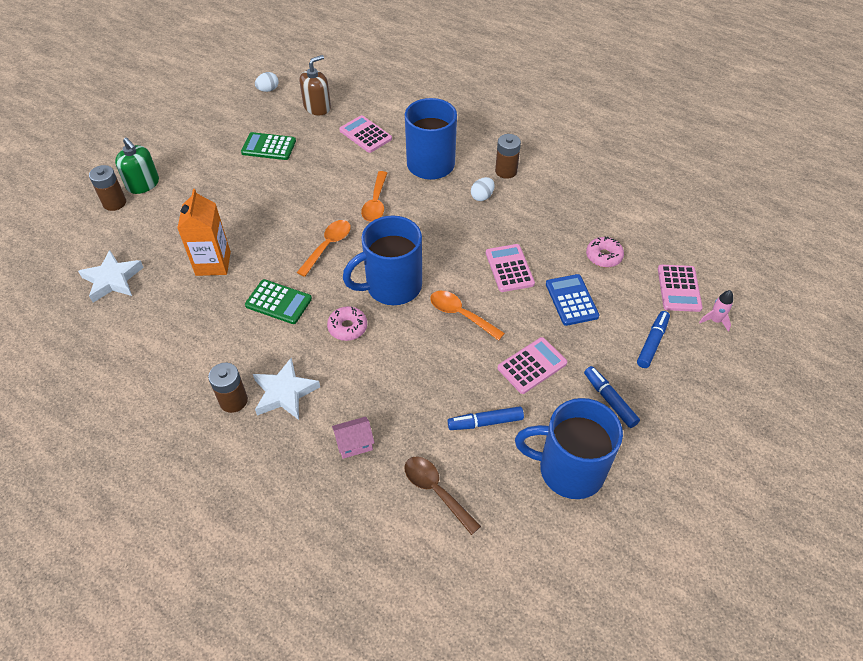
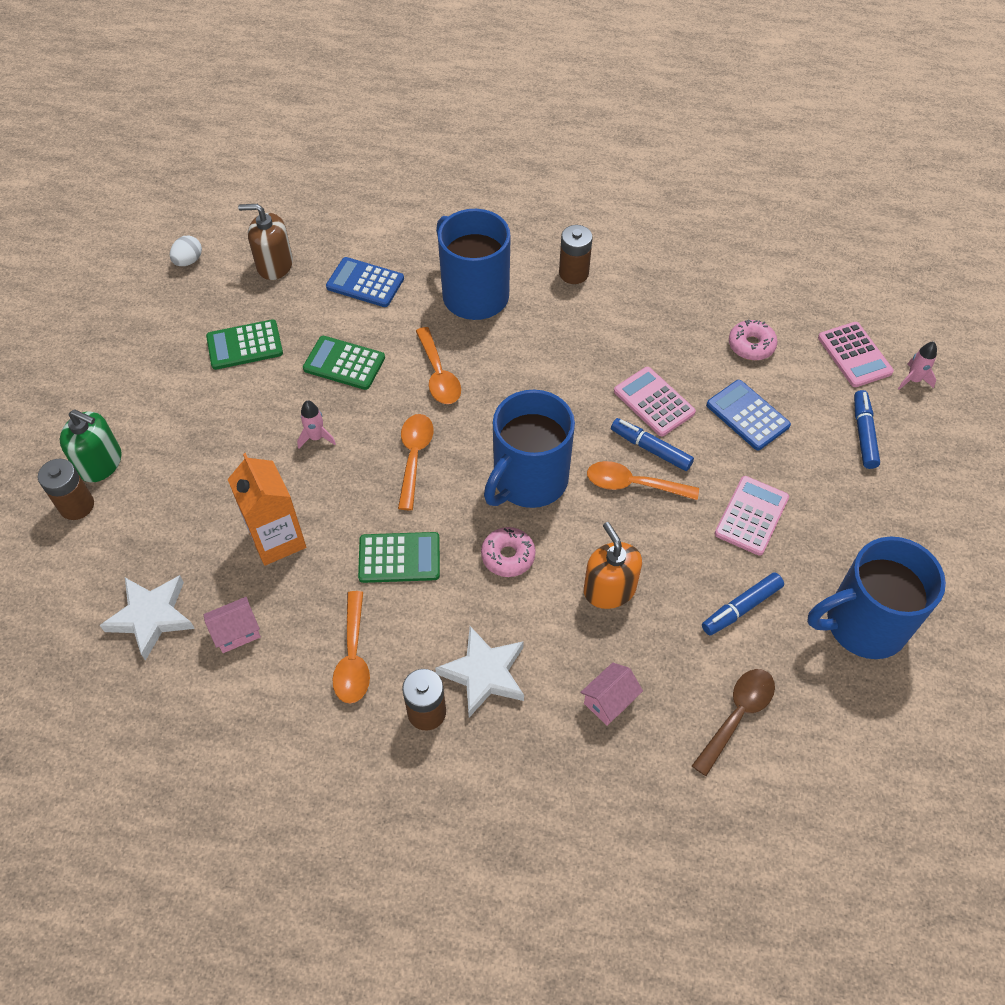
camera: 25 degrees left, 5 degrees up
(154, 307) = (237, 632): none -> pink house
(211, 349) = (353, 657): none -> orange spoon
(275, 213) = (316, 437): none -> pink rocket
(317, 107) = (274, 264): brown soap dispenser -> brown soap dispenser turned 105 degrees counterclockwise
(321, 177) = (344, 363): none -> green calculator
(365, 134) = (365, 283): pink calculator -> blue calculator
(401, 374) = (609, 589): none -> orange soap dispenser
(436, 491) = (737, 715): brown spoon -> brown spoon turned 105 degrees clockwise
(482, 196) = (565, 318): white egg -> none
(609, 400) = (858, 522): blue marker -> blue marker (650, 449)

